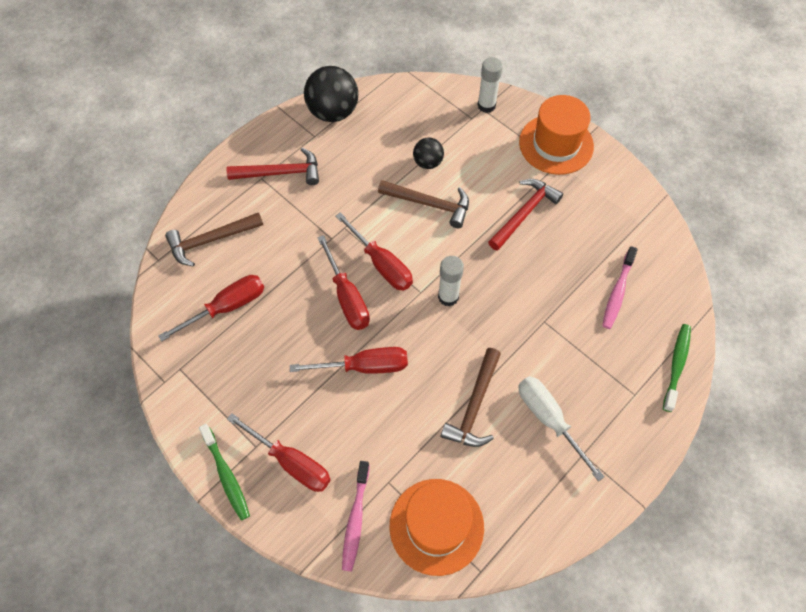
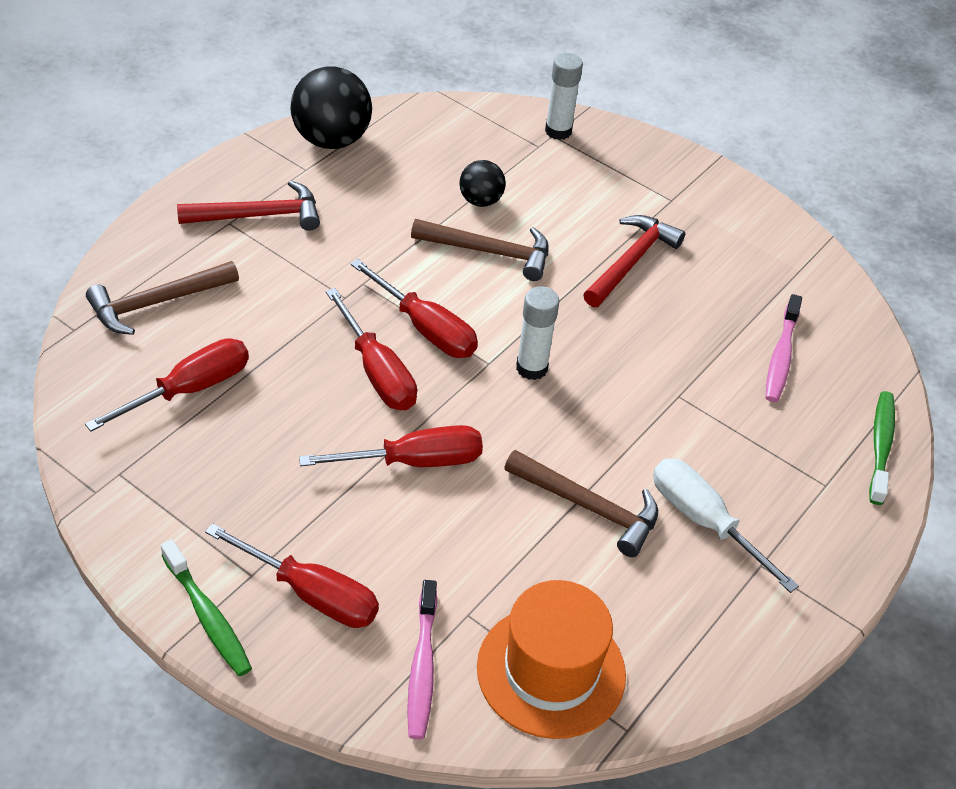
camera: 10 degrees left, 15 degrees down
(474, 406) = (589, 507): brown hammer -> brown hammer turned 75 degrees counterclockwise
(556, 144) = (665, 177): orange hat -> none

